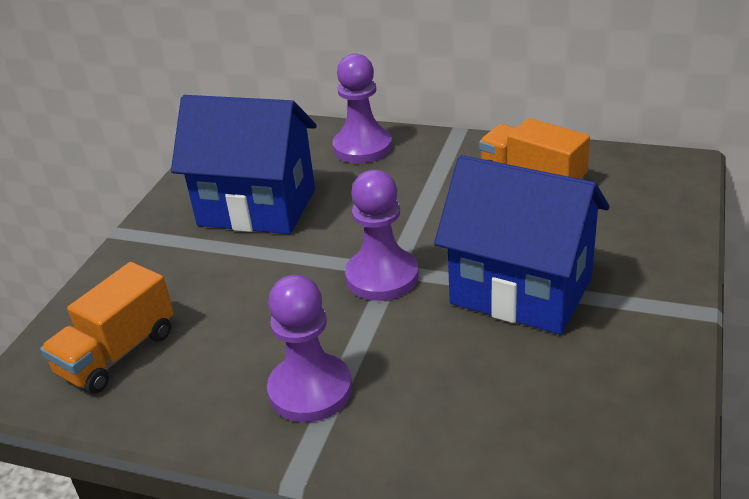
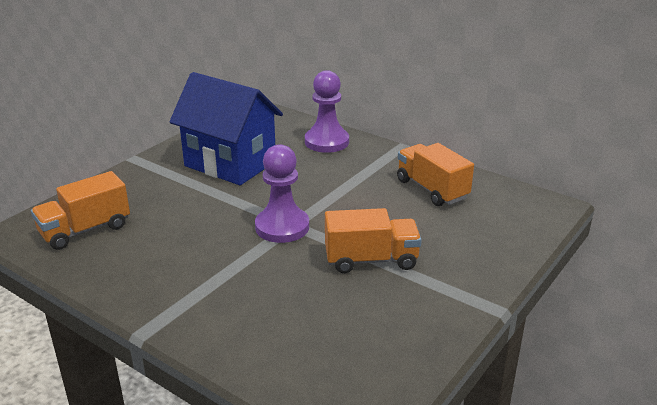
camera: 15 degrees right, 5 degrees down
(310, 390) = (187, 284): purple pawn -> none
(521, 291) = (371, 260): blue house -> orange truck

